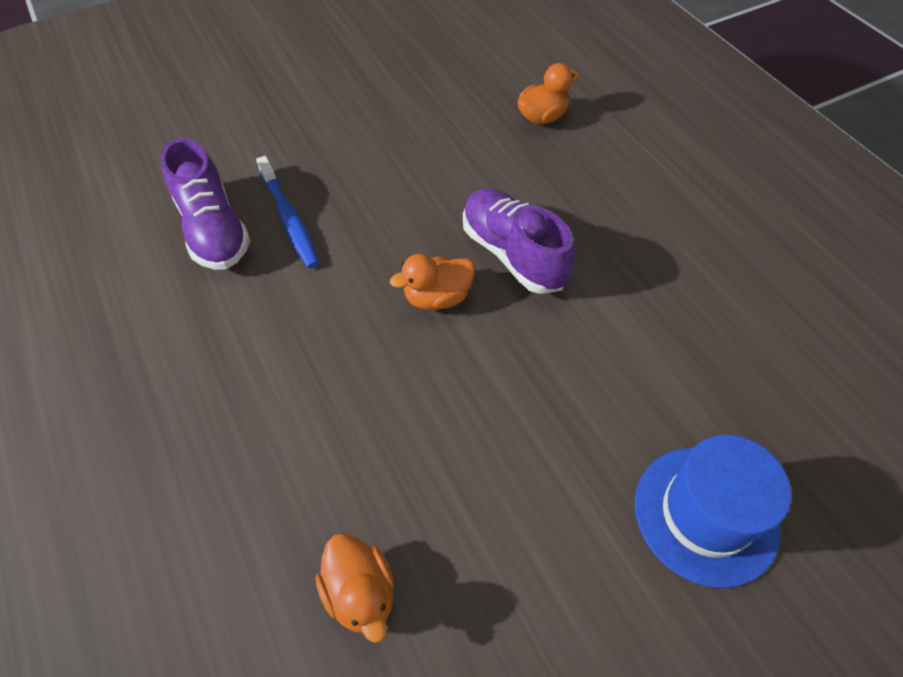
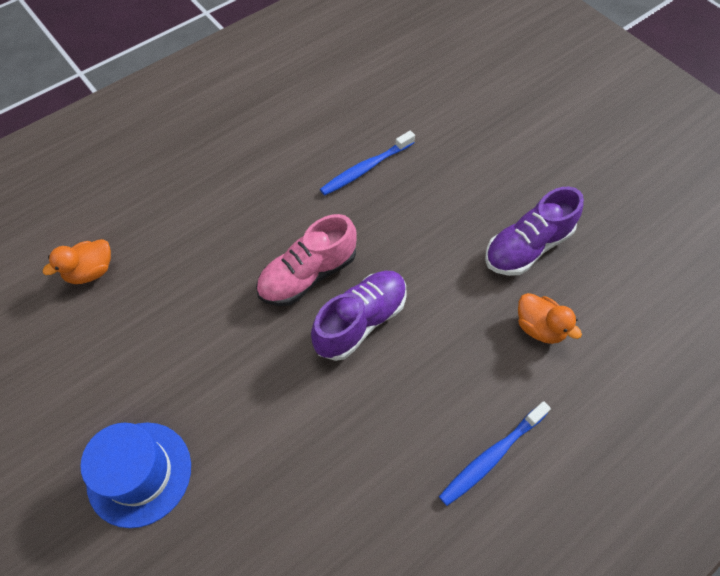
camera: 80 degrees right, 5 degrees up
(213, 230) = (346, 129): purple shoe -> purple shoe (527, 247)
(437, 297) = (308, 275): orange duck -> pink shoe
(676, 176) = (491, 456): none -> blue toothbrush

